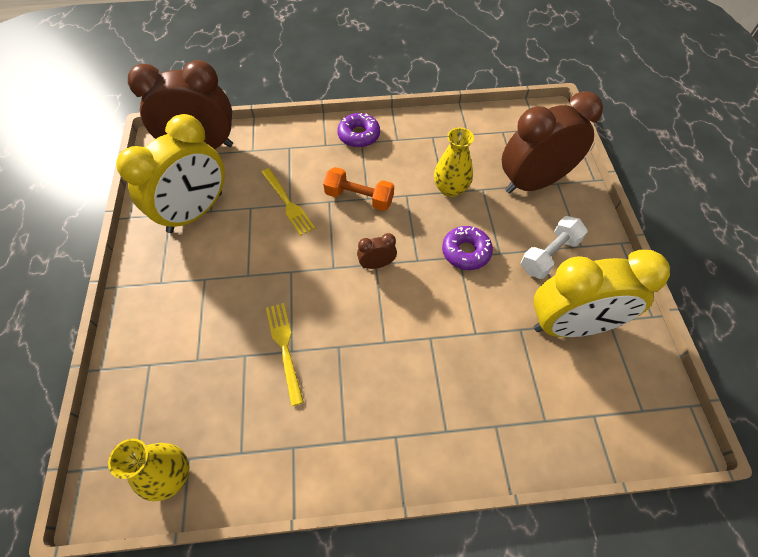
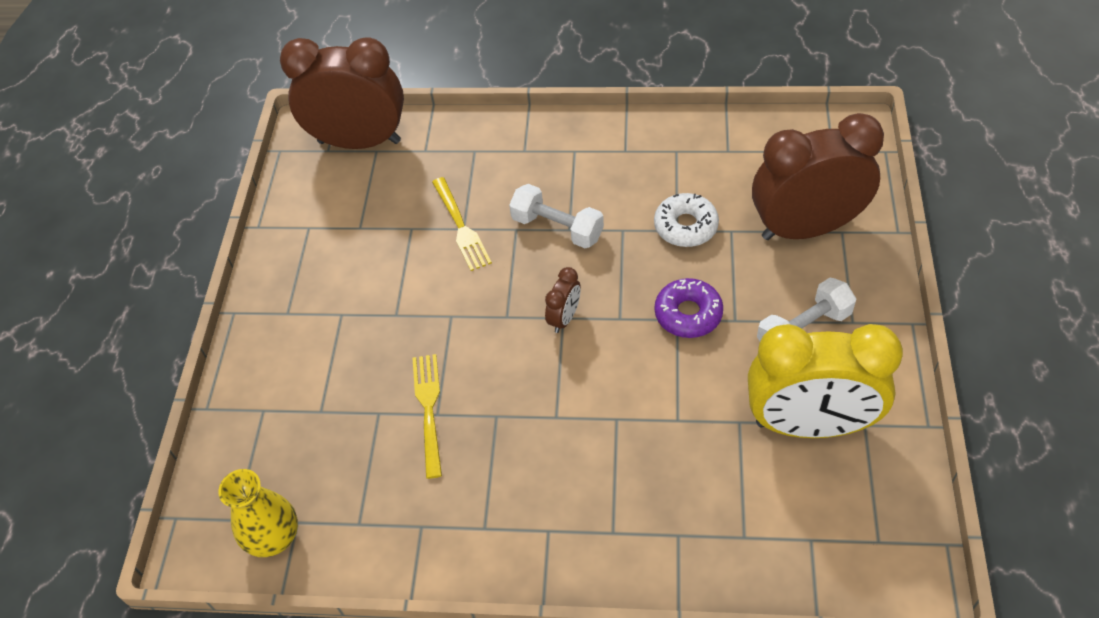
camera: 15 degrees right, 5 degrees down
(195, 212) = (340, 228): yellow clock -> none
(359, 135) = (573, 141): purple donut -> none
(359, 198) = (557, 228): orange dumbbell -> white dumbbell
(377, 264) = (564, 318): brown clock -> brown clock turned 120 degrees clockwise
(450, 189) = (685, 226): yellow vase -> white donut

